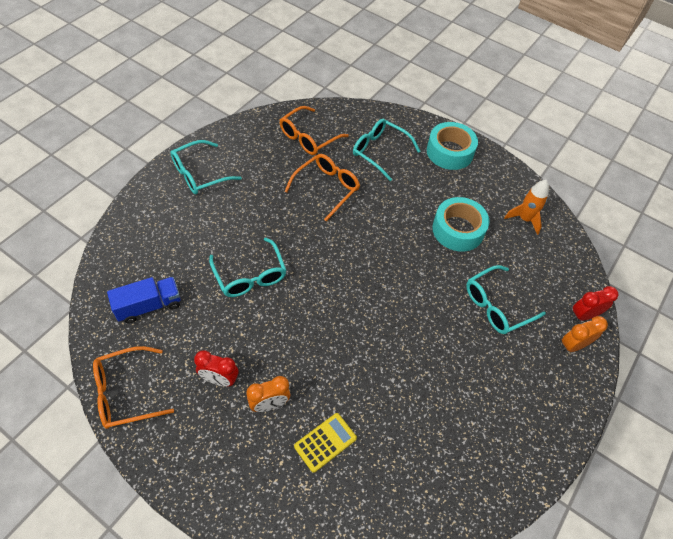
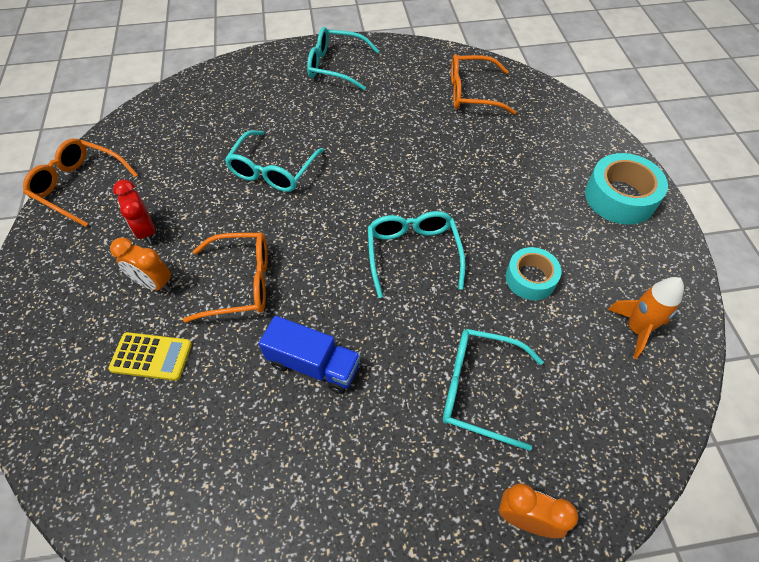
camera: 50 degrees right, 0 degrees up
(149, 306) = (173, 137): blue truck -> blue truck (313, 365)
(326, 188) = (434, 146): orange glasses -> orange glasses (241, 283)
(380, 152) = (533, 148): turquoise glasses -> turquoise glasses (413, 254)
(458, 230) = (530, 278): turquoise tape -> turquoise tape, size x0.65
(583, 315) = (586, 499): red clock -> none

